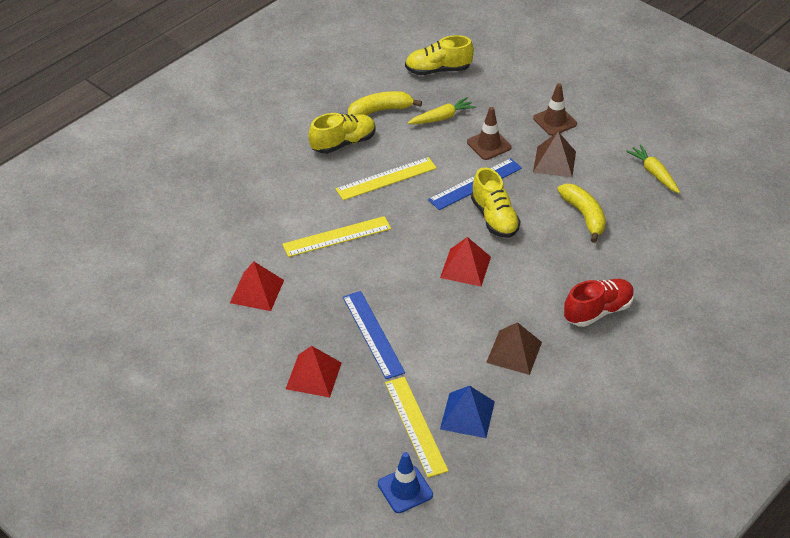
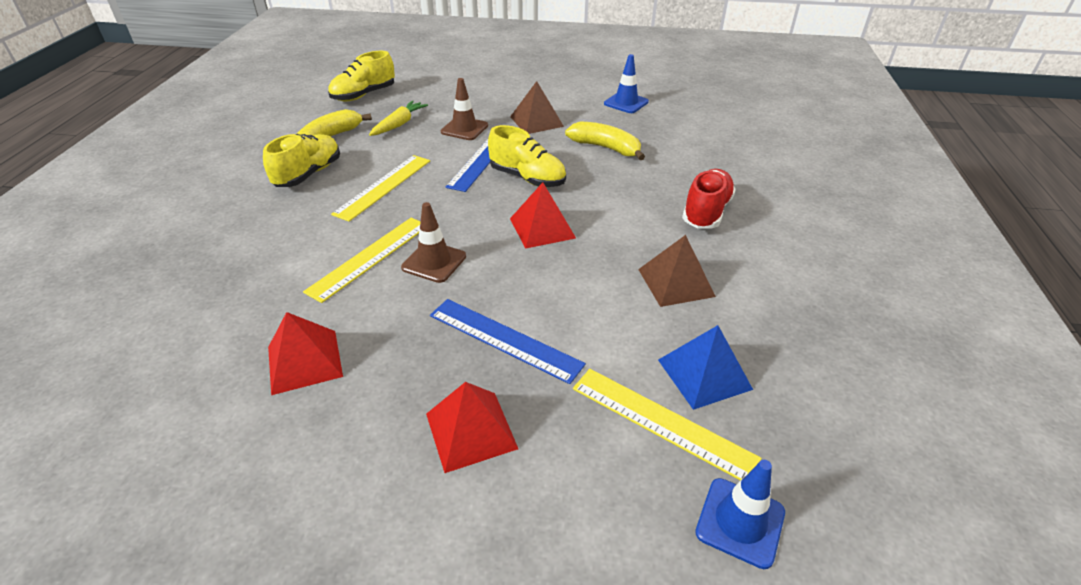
camera: 35 degrees left, 5 degrees down
(554, 121) = (506, 97): brown traffic cone -> brown traffic cone (434, 262)
(654, 173) = (626, 103): yellow carrot -> blue traffic cone

